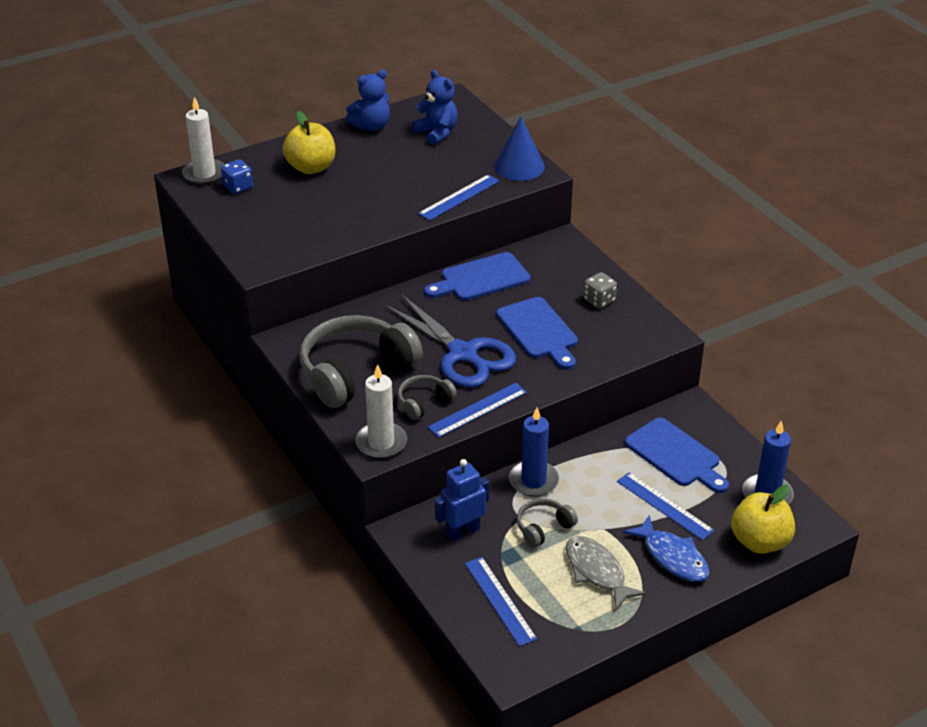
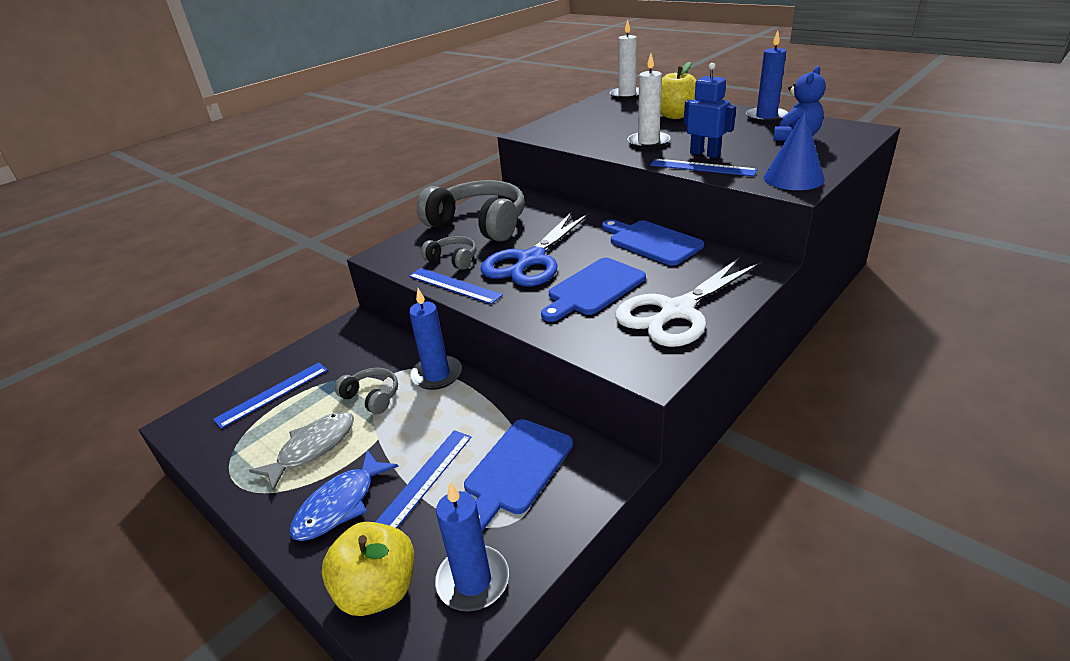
camera: 75 degrees right, 5 degrees down
(238, 187) = (622, 105): blue dice -> none
(371, 126) = (766, 117): blue teddy bear -> blue candle
(381, 443) = (394, 255): white candle -> white candle (648, 142)
(463, 531) = (359, 352): blue robot -> blue robot (705, 154)
(599, 300) = (677, 311): grey dice -> white scissors

